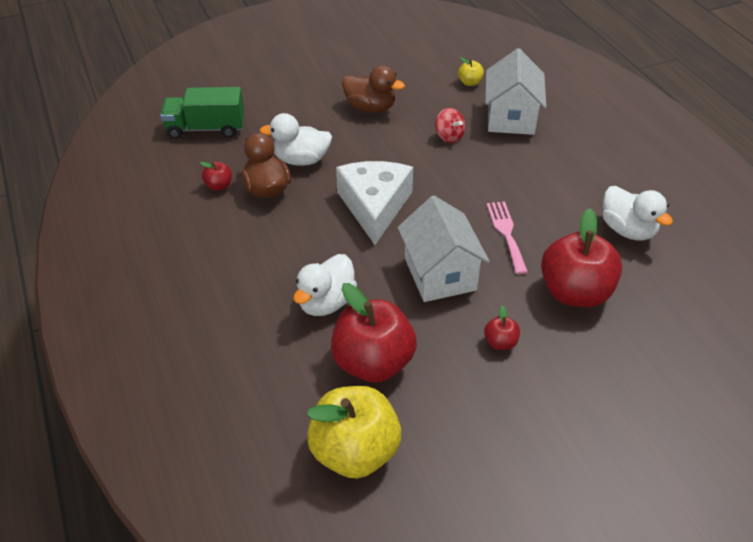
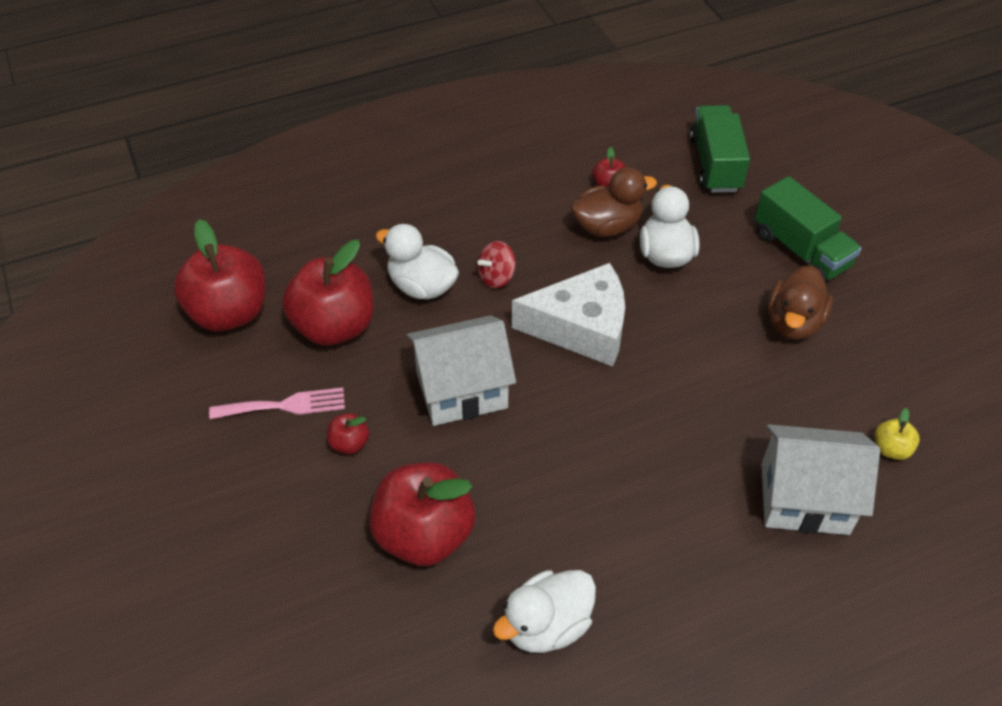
camera: 90 degrees right, 5 degrees up
(303, 98) = (801, 250): none -> green truck
(355, 451) = (229, 313): yellow apple -> red apple
(449, 136) = (741, 413): red spinning top -> red spinning top (496, 277)
(506, 233) = (535, 467): pink fork -> pink fork (285, 405)

